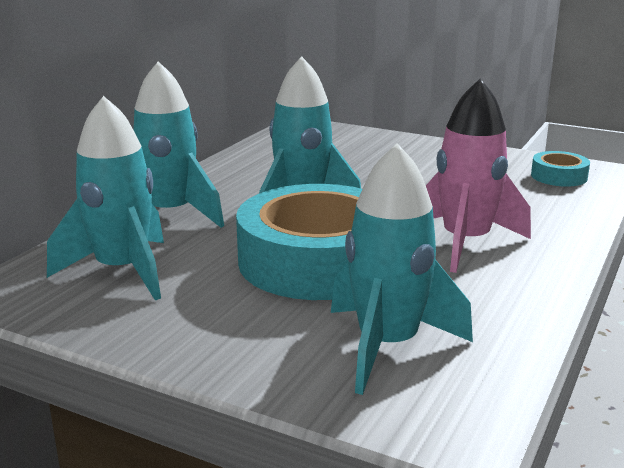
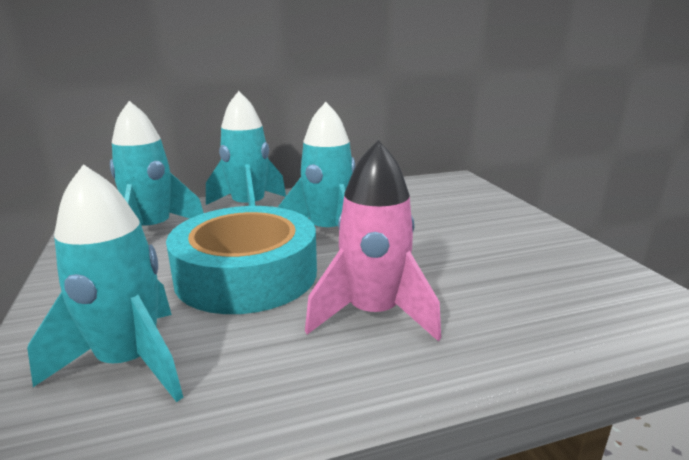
camera: 45 degrees right, 0 degrees up
(559, 176) = (609, 296): turquoise tape -> none

